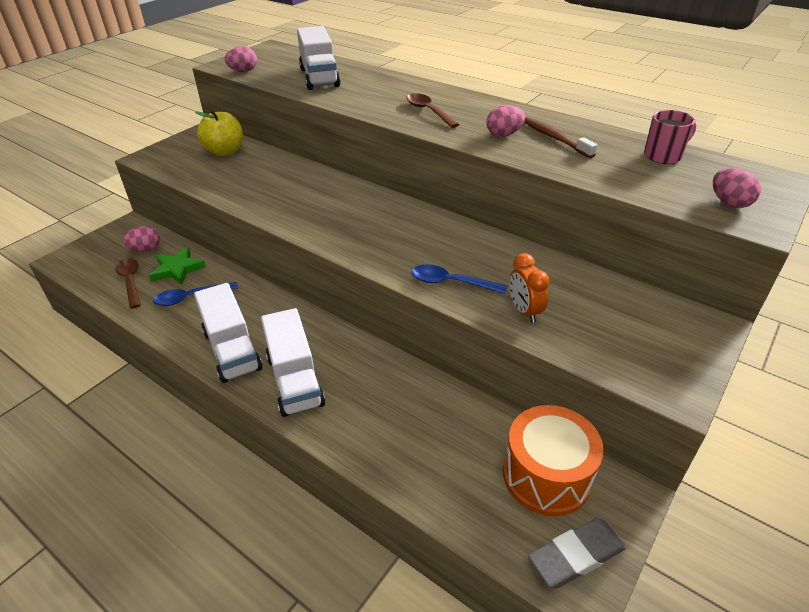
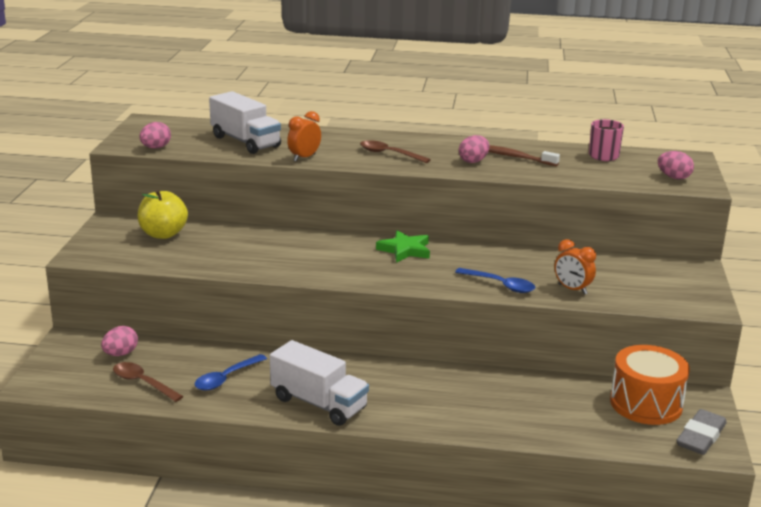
camera: 30 degrees left, 15 degrees down
(177, 269) = (181, 361): green star -> green star (405, 250)
(295, 380) = (400, 406): white truck -> none
(347, 101) = (304, 158): none -> orange clock
(451, 283) = (500, 285): blue spoon -> blue spoon turned 135 degrees counterclockwise

